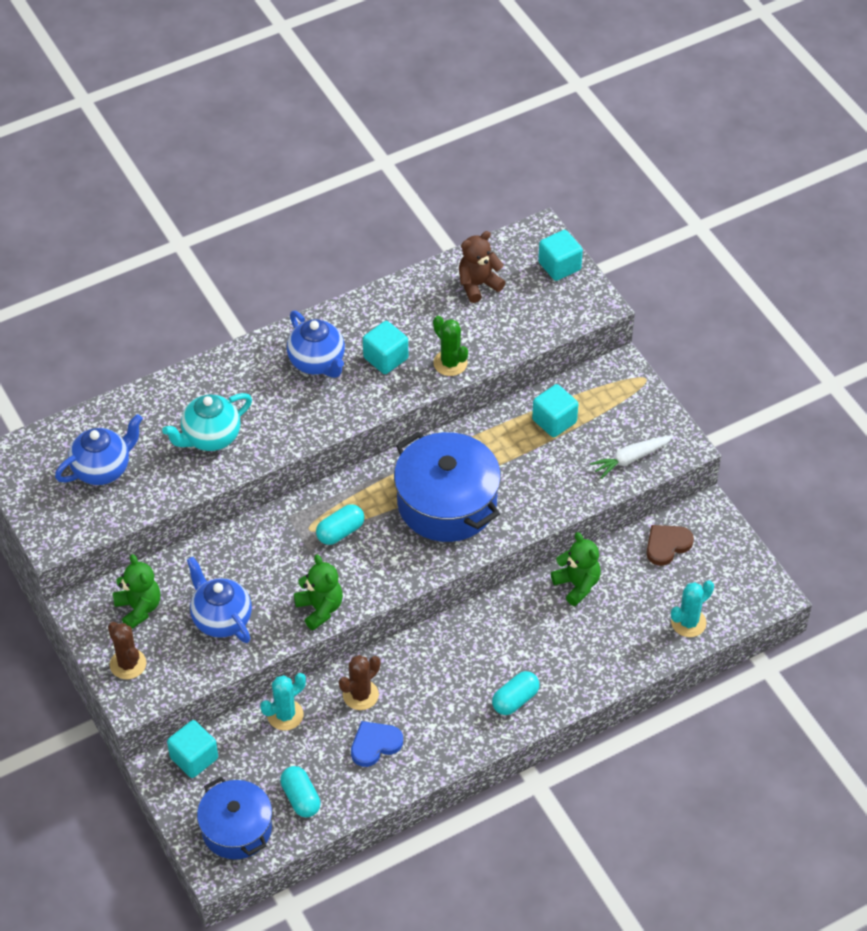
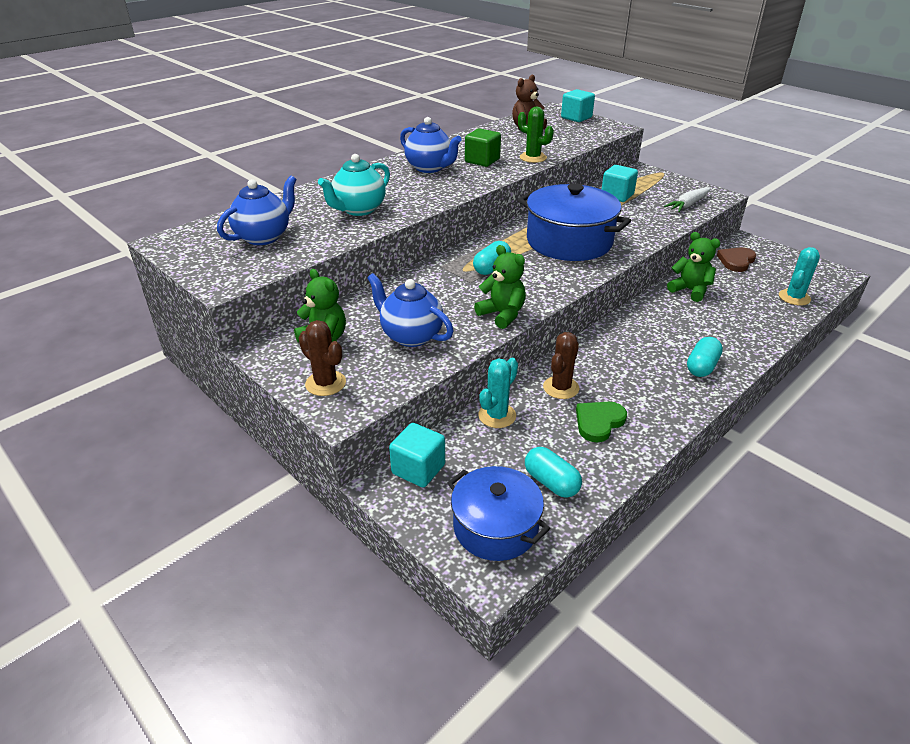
camera: 15 degrees left, 15 degrees down
(375, 744) = (598, 422): blue heart -> green heart
(385, 358) = (482, 161): turquoise cube -> green cube

